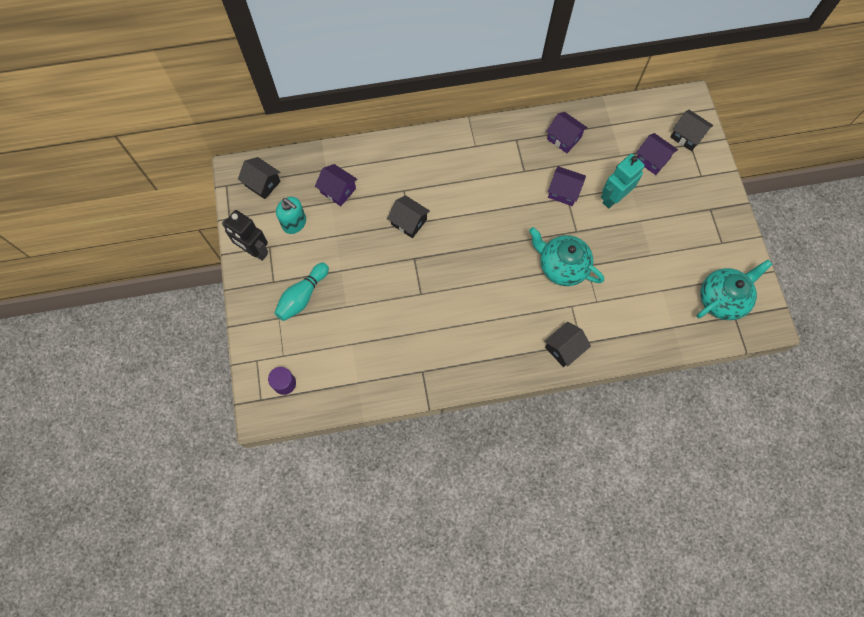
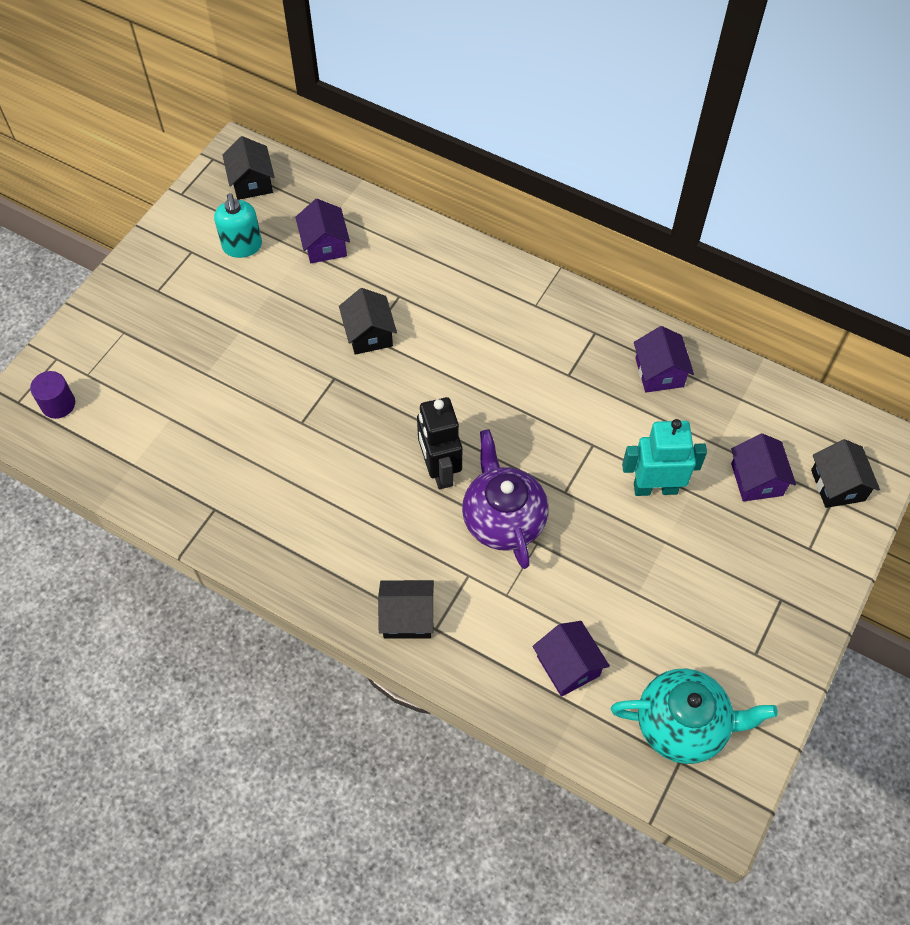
camera: 40 degrees right, 10 degrees down
(255, 251) = (172, 245): black robot -> black robot (439, 470)
(302, 296) = (171, 328): turquoise bowling pin -> none
(561, 266) = (503, 519): turquoise teapot -> purple teapot
(564, 191) = (595, 434): purple house -> purple house (568, 666)

